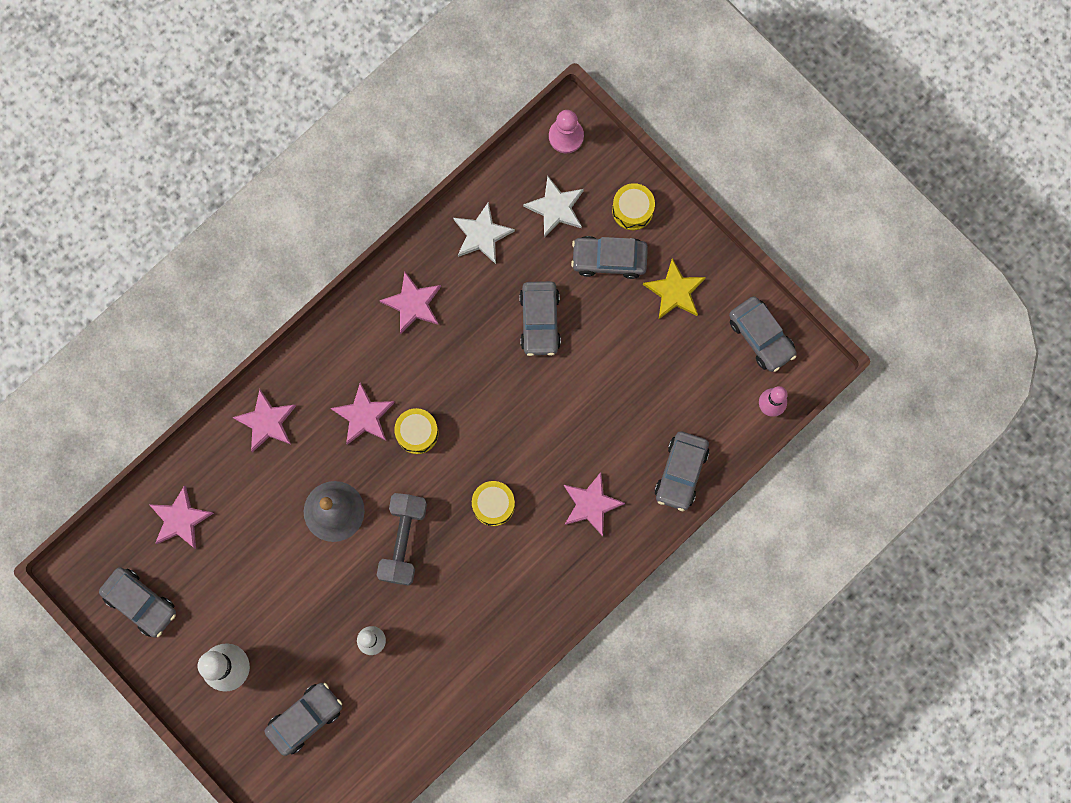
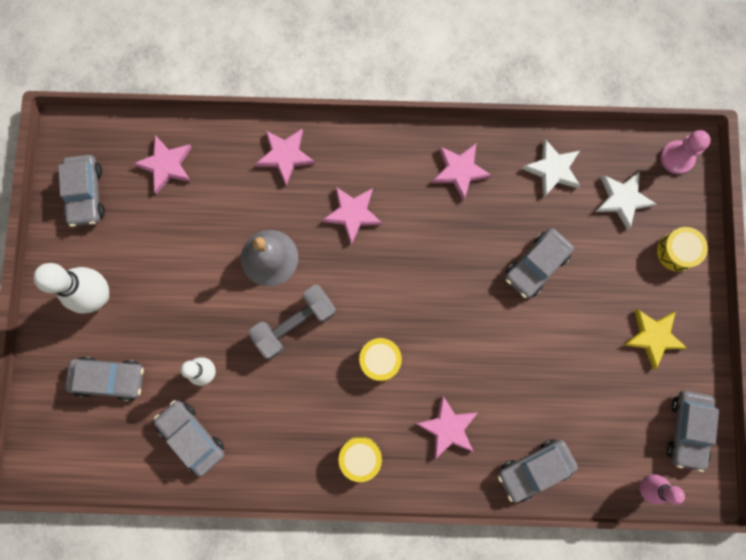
camera: 45 degrees right, 0 degrees up
(417, 433) = (377, 260): yellow drum -> yellow drum (360, 457)
(609, 259) = (627, 269): grey car -> grey car (192, 437)

